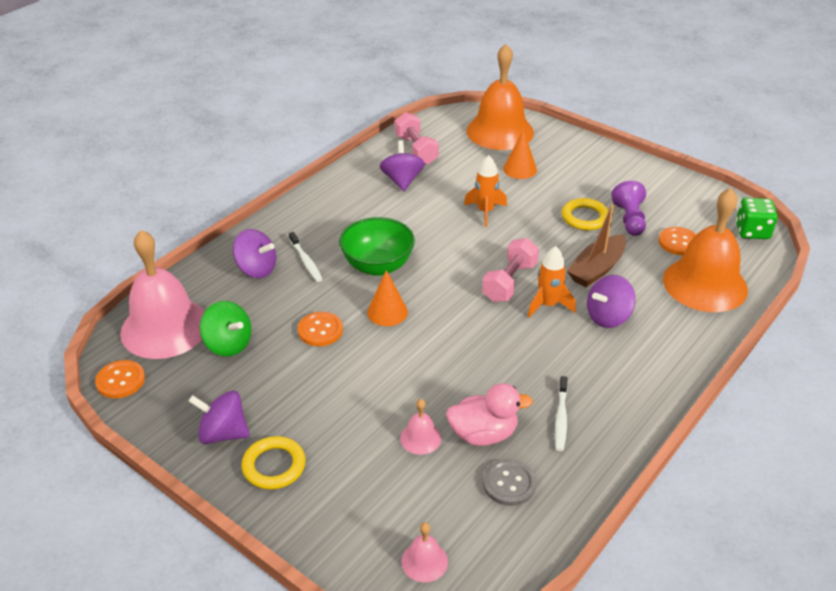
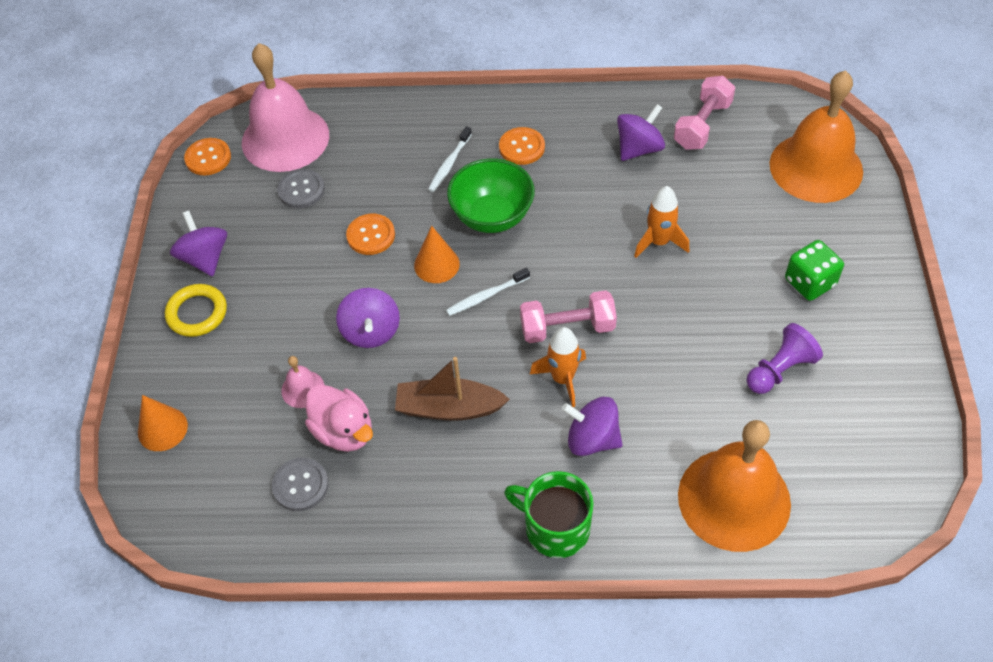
camera: 55 degrees right, 15 degrees up
(228, 344) = (301, 190): green spinning top -> grey button
(256, 269) = (407, 140): purple spinning top -> purple spinning top (371, 331)
(424, 561) = (174, 476): pink bell -> none
(520, 169) = (765, 225): orange cone -> orange cone (162, 429)
(561, 418) = (413, 479): white toothbrush -> white toothbrush (486, 296)
(585, 217) = (739, 329): yellow ring -> none
(597, 269) = (661, 387): brown boat -> brown boat (449, 408)
(662, 369) = (555, 528): none -> green mug
(678, 242) = (785, 437): orange button -> orange button (522, 147)
(752, 231) = (886, 499): green dice -> green dice (809, 282)

